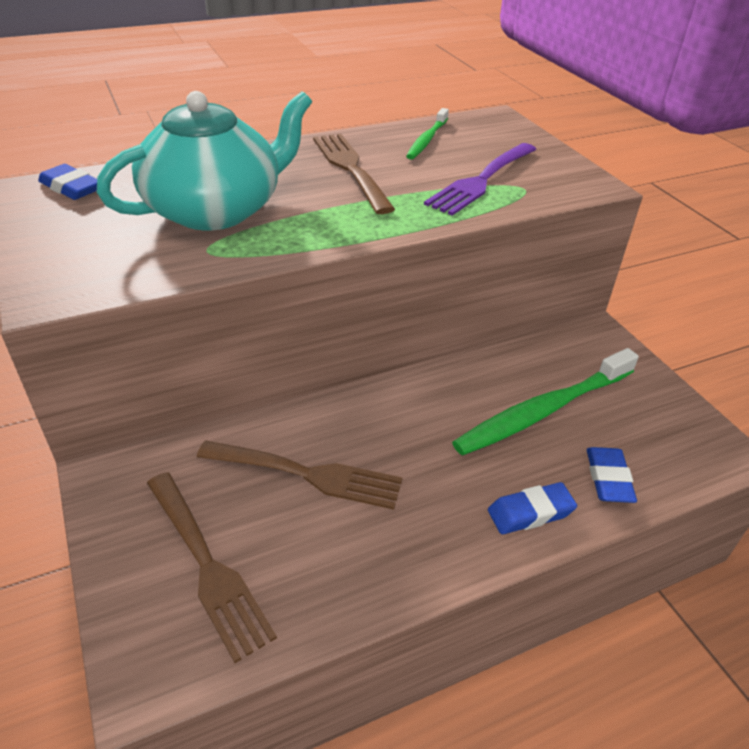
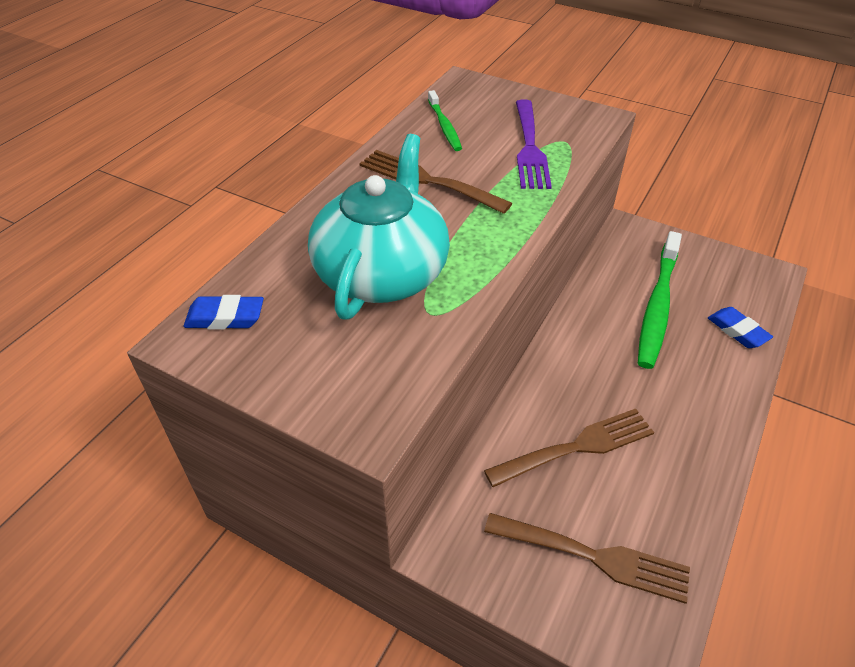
camera: 35 degrees left, 5 degrees up
(530, 512) = (724, 382): blue eraser -> none

